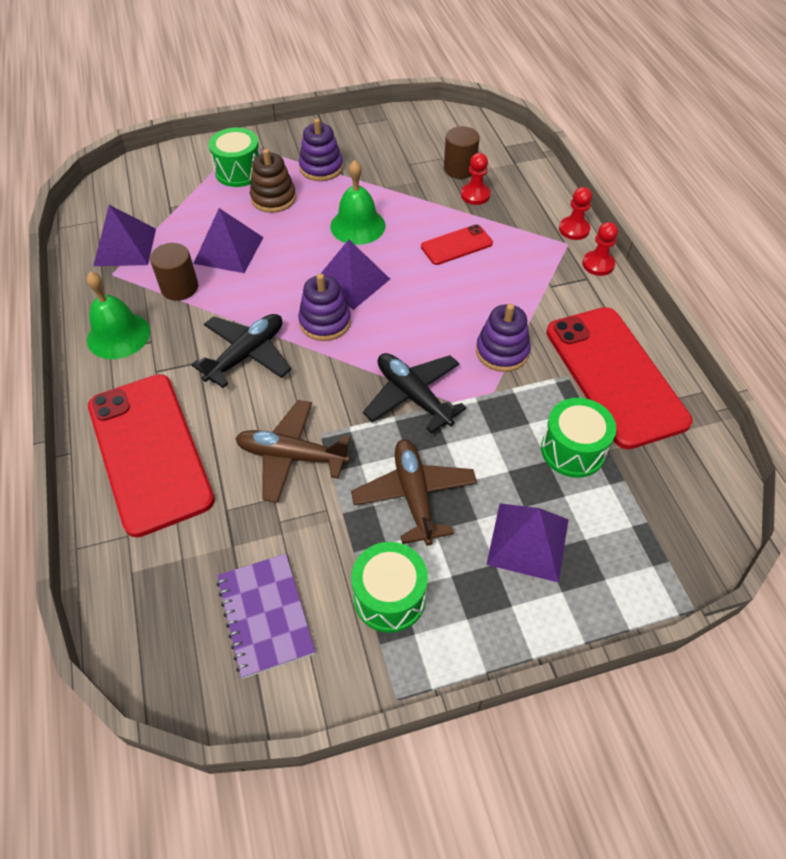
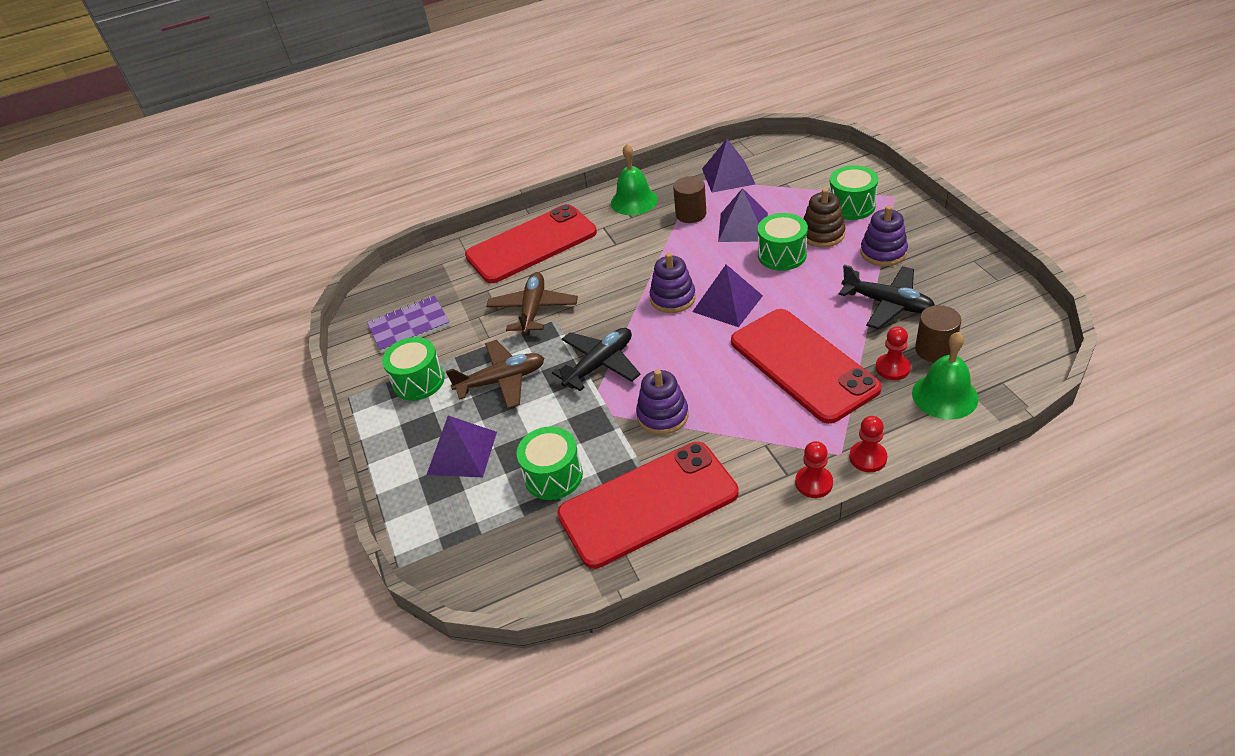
camera: 90 degrees right, 10 degrees down
(246, 355) = (627, 265): black plane -> black plane (887, 304)
(292, 230) = (782, 255): none -> green drum
(357, 226) = (805, 293): green bell -> green bell (944, 395)
(456, 245) = (803, 365): red phone -> red phone, size x2.12

